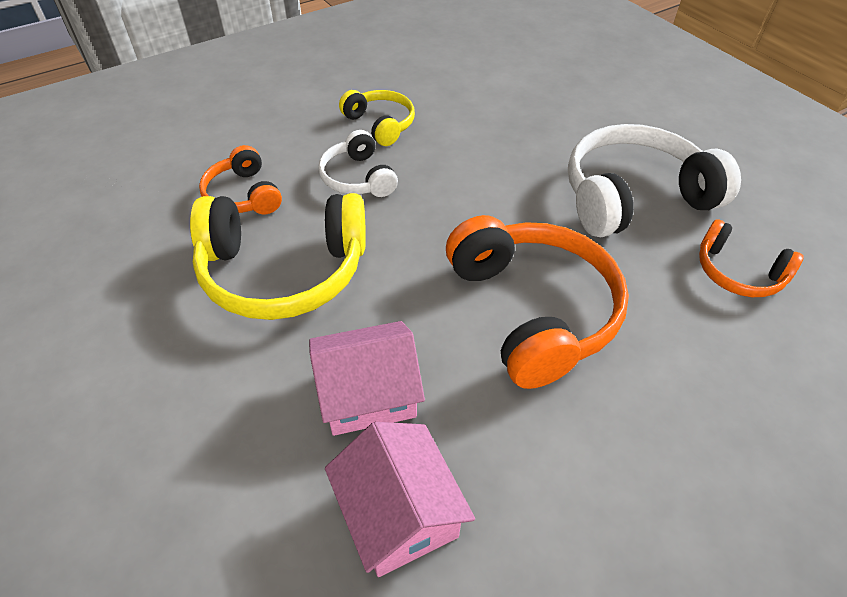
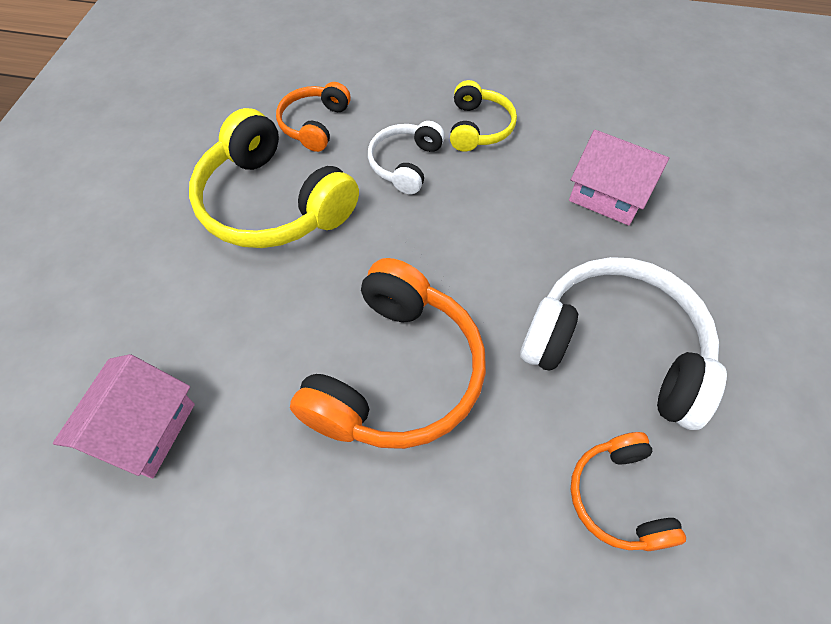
camera: 45 degrees right, 10 degrees up
(368, 393) = (218, 334): pink house -> pink house (608, 194)

